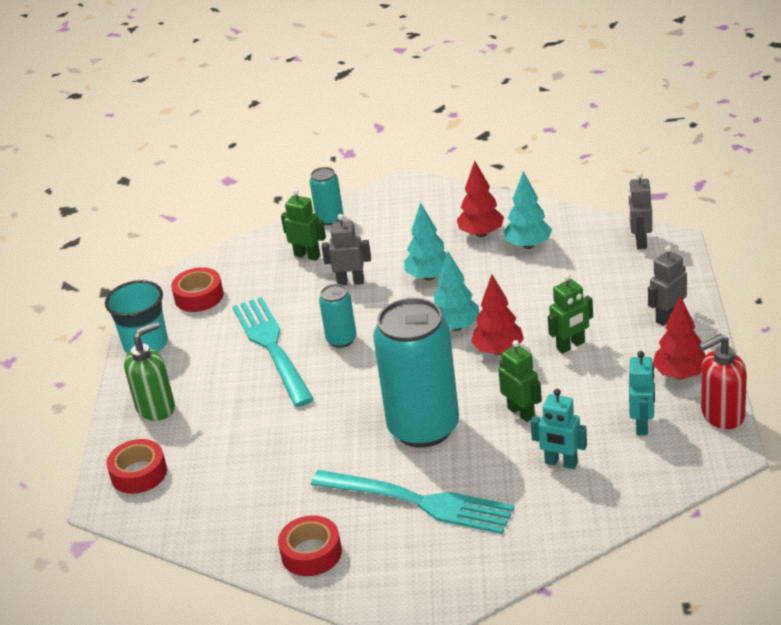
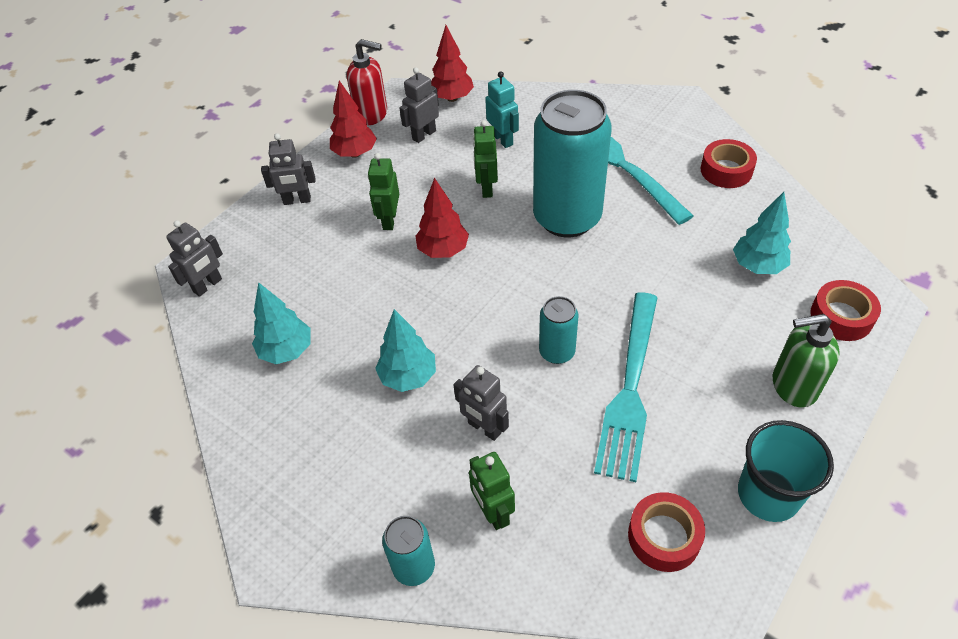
camera: 145 degrees left, 15 degrees up
(456, 327) = (448, 297): turquoise tree -> turquoise tree (757, 266)
(481, 233) = (303, 401): red tree -> red tree (452, 98)
(571, 346) = (389, 220): green robot -> green robot turned 90 degrees counterclockwise
(642, 425) = (424, 135): turquoise robot -> grey robot

